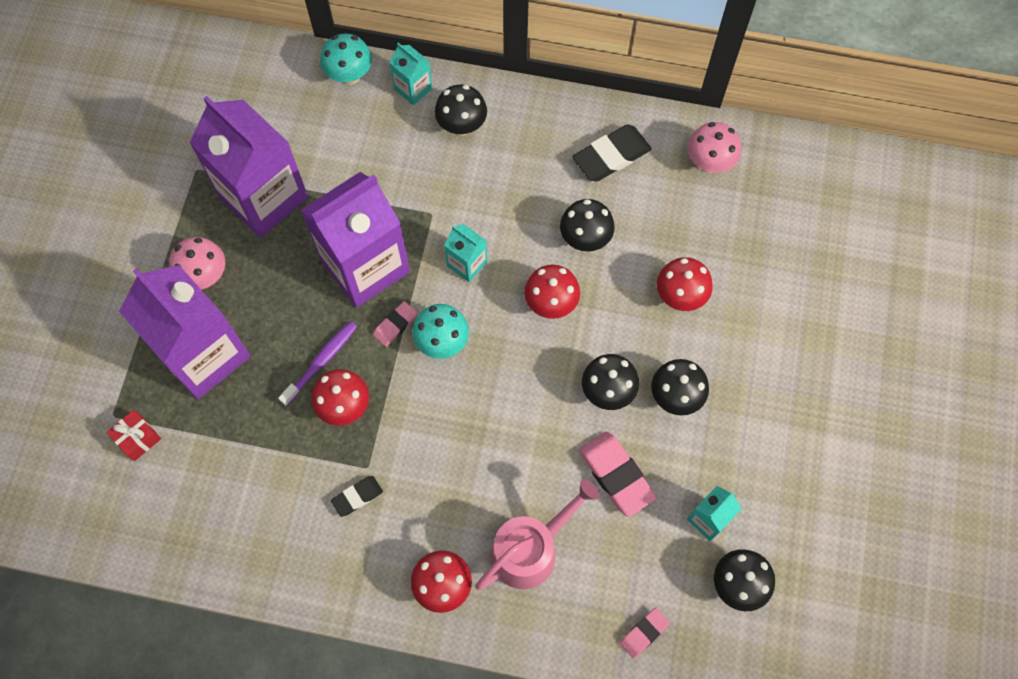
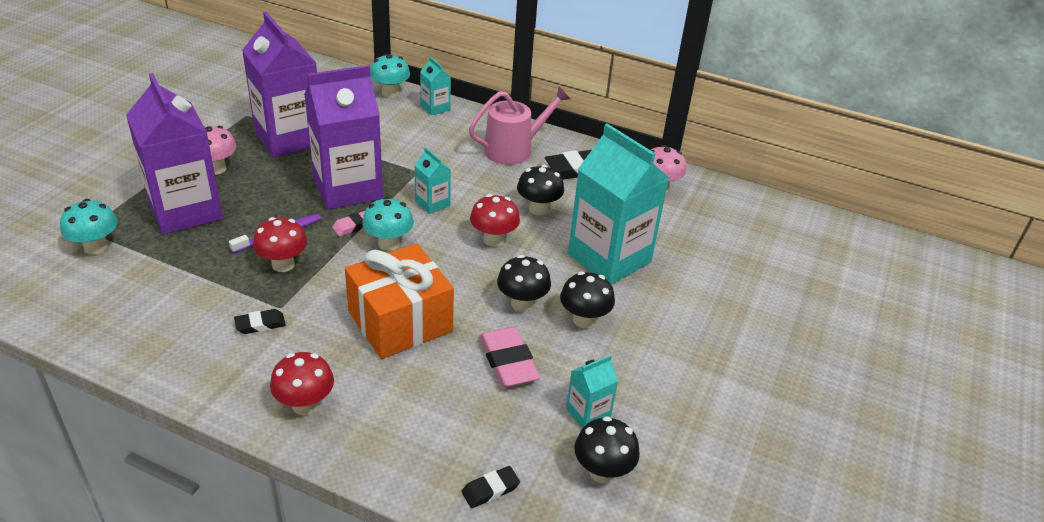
camera: 10 degrees right, 30 degrees down
(138, 438) = (96, 247): red gift -> turquoise mushroom
(462, 126) = (464, 132): black mushroom -> none
(494, 452) = (400, 321): none -> orange gift
(530, 550) = (402, 397): pink watering can -> pink watering can (513, 149)
(644, 633) = (490, 489): pink eraser -> black eraser
(680, 296) = (609, 258): red mushroom -> turquoise carton

